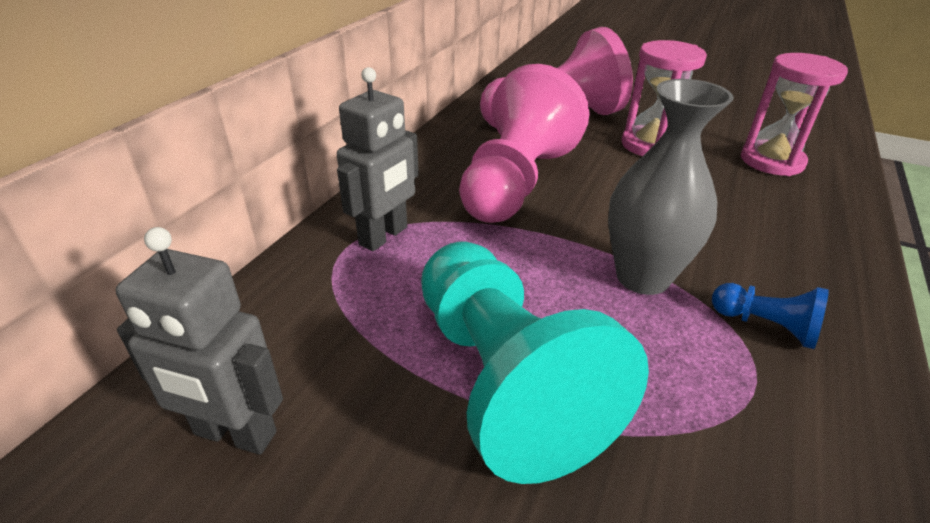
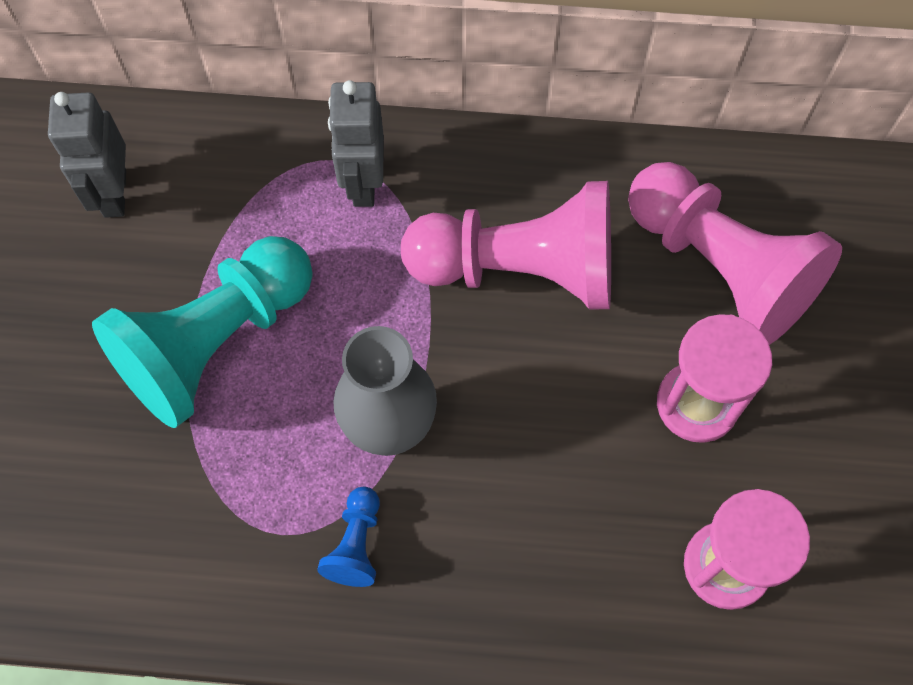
camera: 70 degrees right, 30 degrees up
(384, 236) = (363, 183): grey robot -> grey robot turned 75 degrees clockwise

